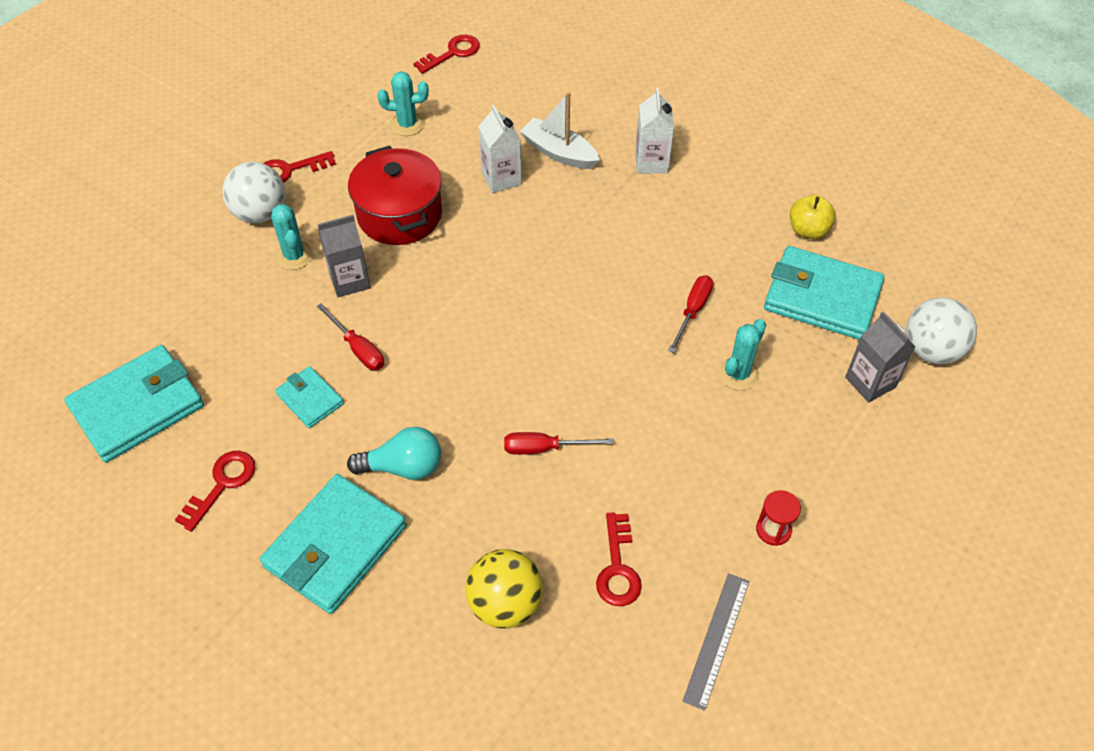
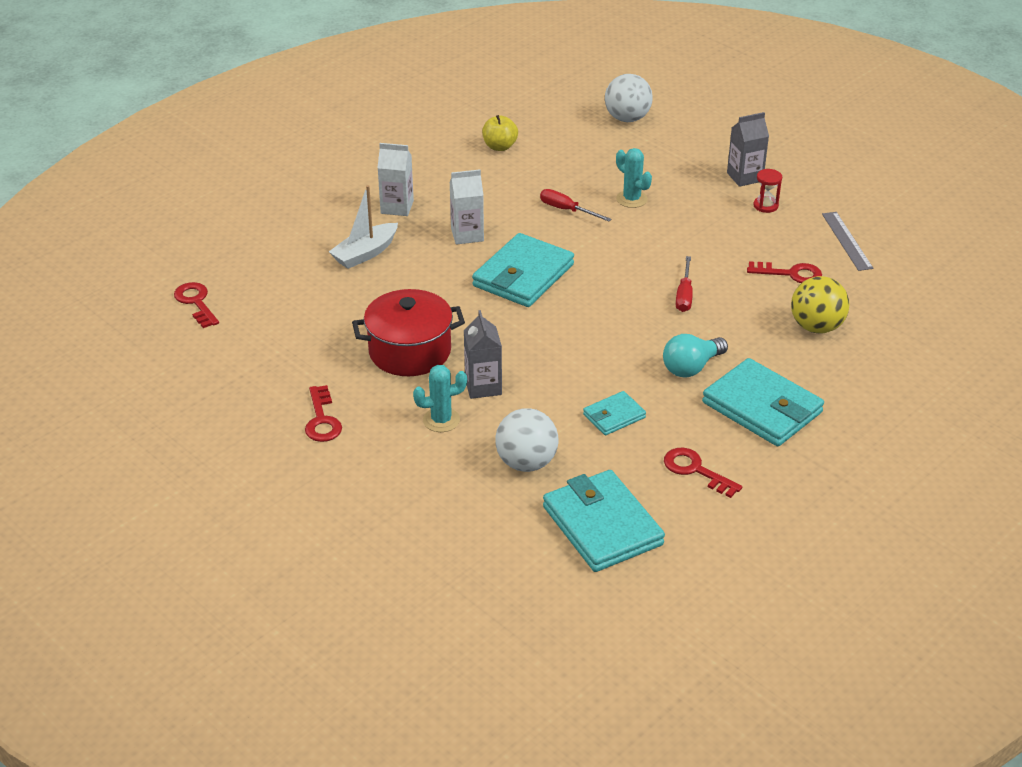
camera: 80 degrees left, 15 degrees down
(260, 213) = (376, 441): white ball -> white ball (526, 463)
(358, 349) = (564, 385): red screwdriver -> none
(403, 467) = (691, 367): turquoise light bulb -> turquoise light bulb turned 135 degrees counterclockwise
(407, 124) = (288, 339): turquoise cactus -> none
(501, 178) = (385, 289): white carton -> white carton (467, 235)
(716, 639) = (846, 241): grey ruler -> grey ruler turned 45 degrees clockwise
(822, 297) = (568, 152): turquoise wallet -> turquoise wallet (523, 275)
(870, 382) = (650, 147): grey carton -> grey carton (744, 177)

